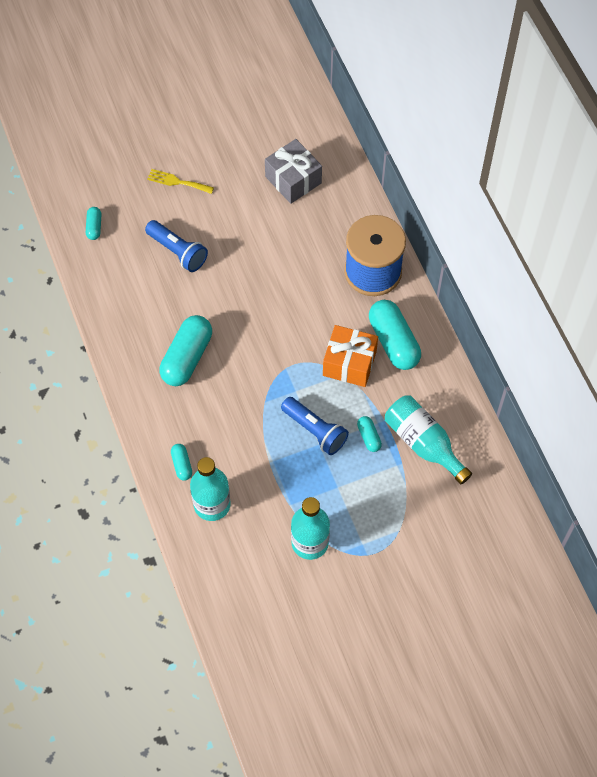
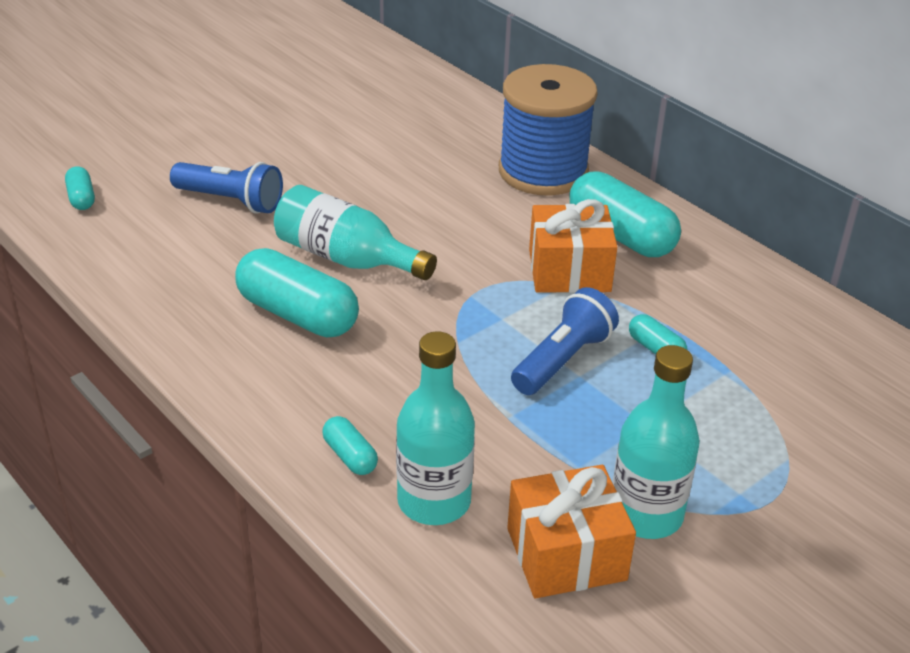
camera: 20 degrees left, 25 degrees down
(178, 182) = (202, 134): yellow fork -> none
(187, 357) = (297, 315): turquoise capsule -> turquoise capsule turned 60 degrees counterclockwise
(261, 554) = (566, 554): none -> orange gift
(293, 180) = (375, 106): grey gift -> none
(315, 430) = (563, 360): blue flashlight -> blue flashlight turned 75 degrees counterclockwise
(423, 443) = (747, 338): turquoise bottle -> turquoise bottle (347, 258)

